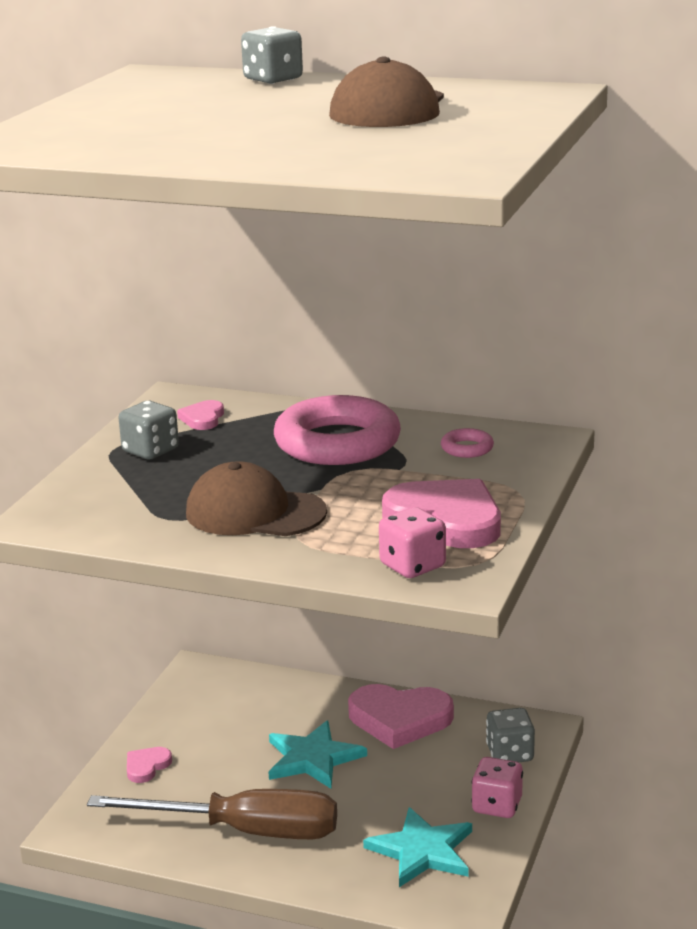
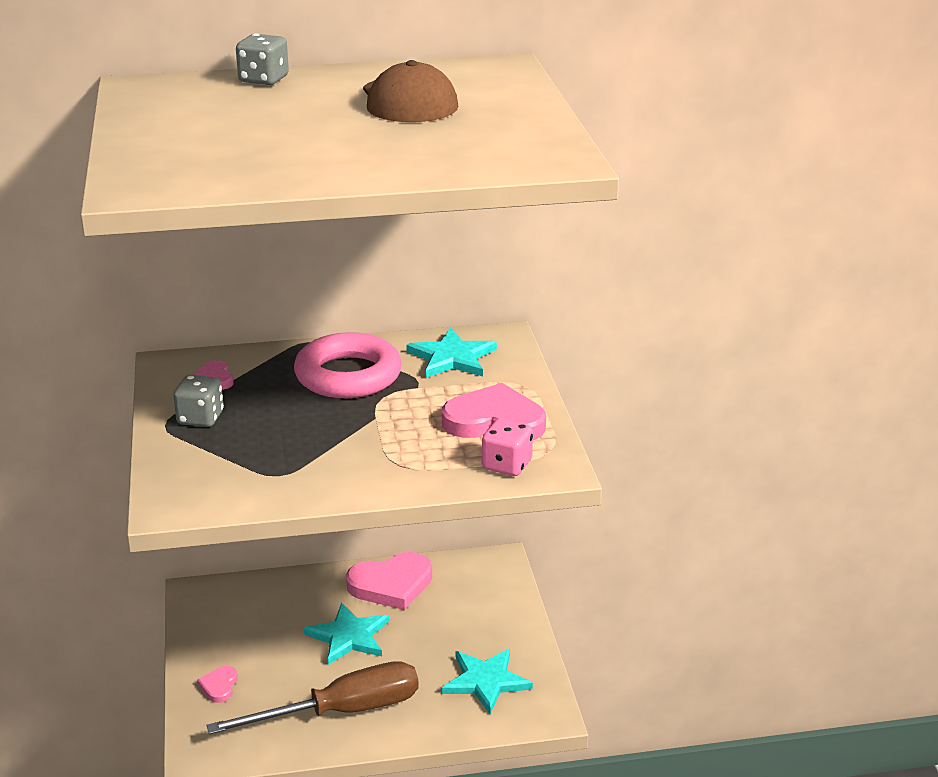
camera: 30 degrees left, 5 degrees up
(255, 512) = (344, 452): brown cap -> none
(467, 448) = (452, 357): pink ring -> turquoise star
(497, 806) = (513, 629): pink dice -> none
(510, 754) = (492, 587): grey dice -> none

